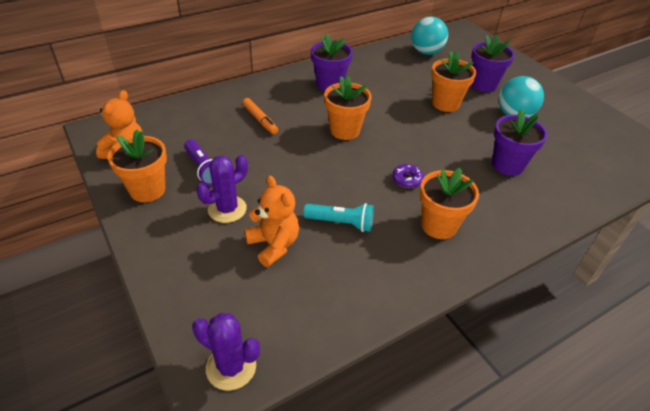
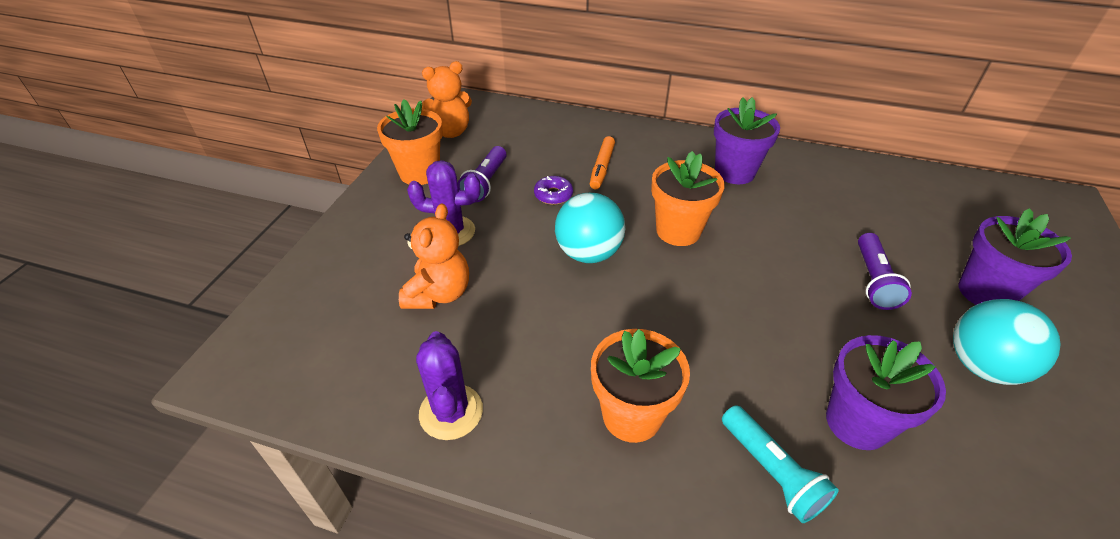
camera: 50 degrees right, 0 degrees up
(231, 367) = (257, 368): purple cactus -> purple cactus (451, 412)
(341, 223) = (528, 322): turquoise flashlight -> turquoise flashlight (771, 471)
(407, 179) = (673, 333): purple donut -> purple donut (553, 195)
(426, 52) = (942, 200): turquoise ball -> turquoise ball (588, 253)
(445, 103) = (873, 280): orange flower pot -> purple flashlight

